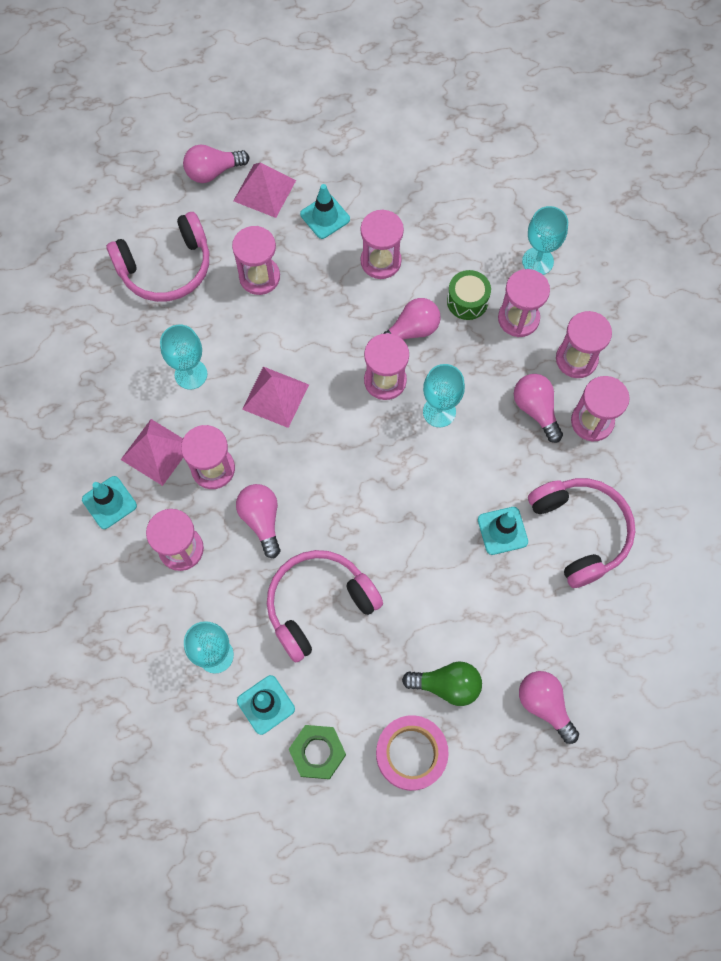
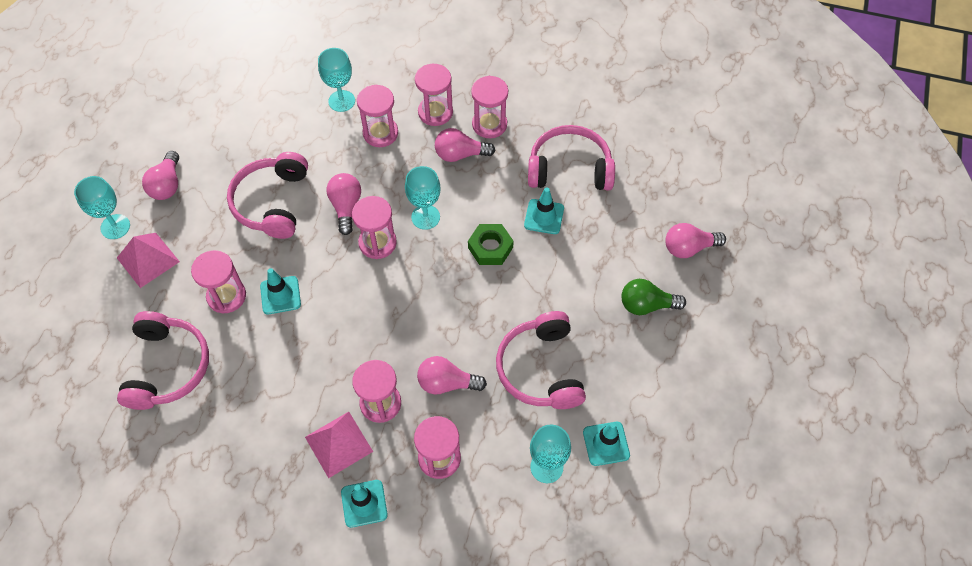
camera: 65 degrees left, 10 degrees down
(191, 374) = (282, 387): turquoise goblet -> turquoise goblet (115, 226)
(213, 172) = (100, 292): pink light bulb -> pink light bulb (167, 185)
(275, 397) = (343, 328): pink pyramid -> none
(317, 752) = (661, 420): green nut -> green nut (490, 247)
(325, 217) = (205, 225): turquoise traffic cone -> turquoise traffic cone (280, 295)
(380, 261) = (272, 202): pink hourglass -> pink headphones
(411, 754) = (689, 352): pink tape -> none
(447, 685) = (646, 305): green light bulb -> green light bulb turned 120 degrees counterclockwise
(467, 301) = (345, 159): green drum -> none

